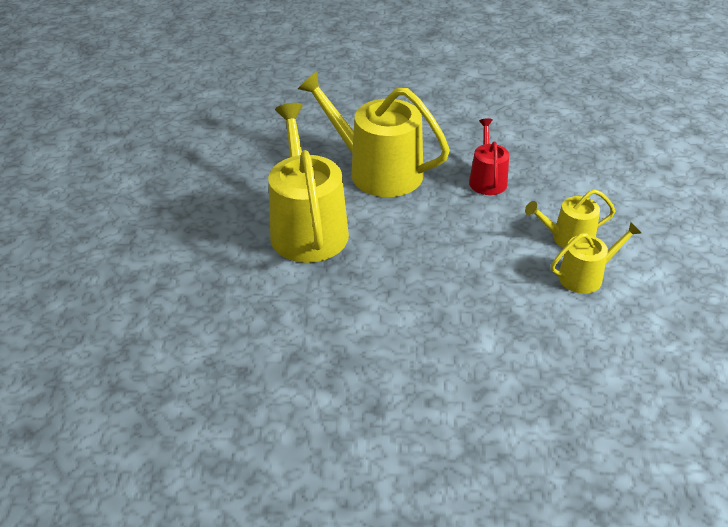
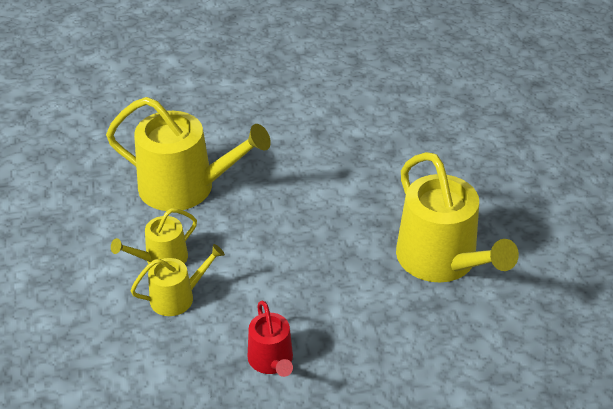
camera: 165 degrees right, 0 degrees up
(377, 171) = (403, 348): yellow watering can -> yellow watering can (185, 187)

